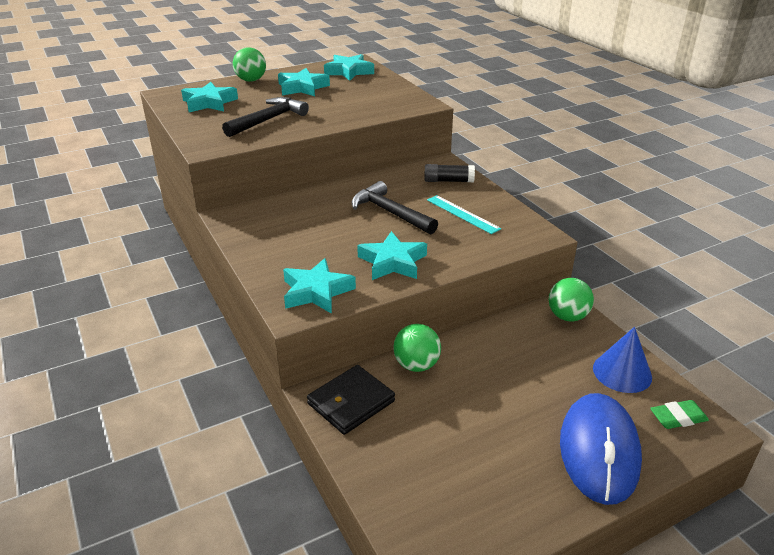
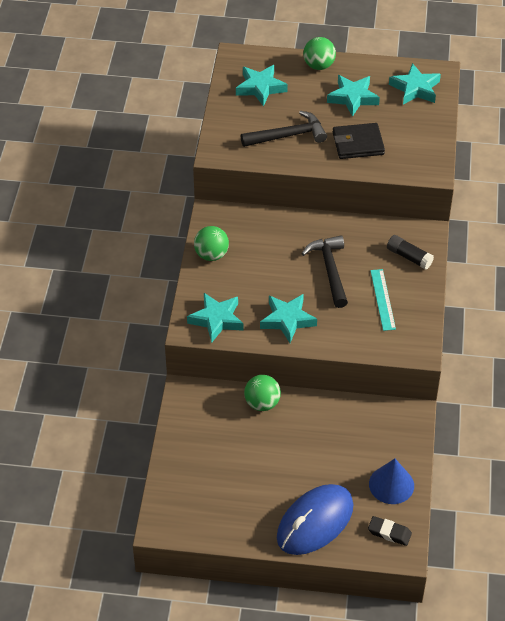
camera: 35 degrees right, 15 degrees up
(351, 402) = (199, 407): black wallet -> black wallet (358, 144)
(567, 316) = (404, 423): green ball -> green ball (211, 255)
(678, 418) = (389, 533): green eraser -> black eraser

